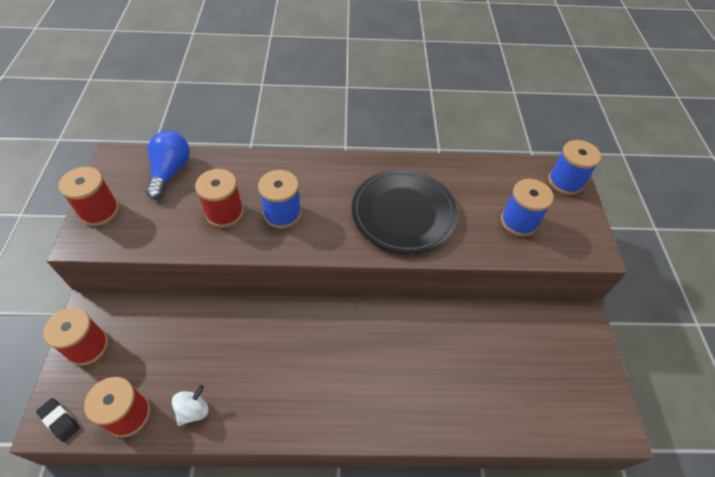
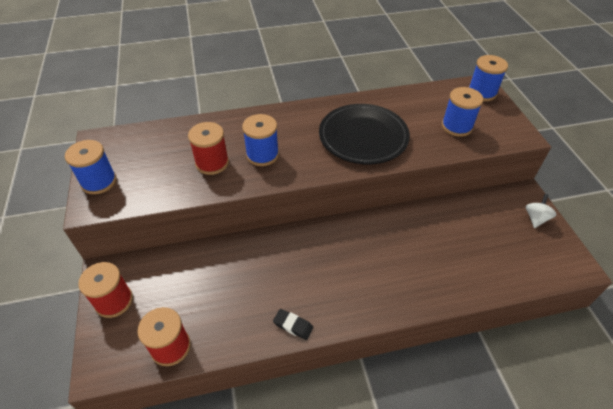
camera: 10 degrees left, 5 degrees down
(59, 420) = (108, 365): black eraser -> black eraser (293, 325)
(99, 211) = (99, 182): red spool -> blue spool
(170, 172) = (152, 141): blue light bulb -> none
(193, 410) = (228, 330): white spinning top -> white spinning top (536, 218)

